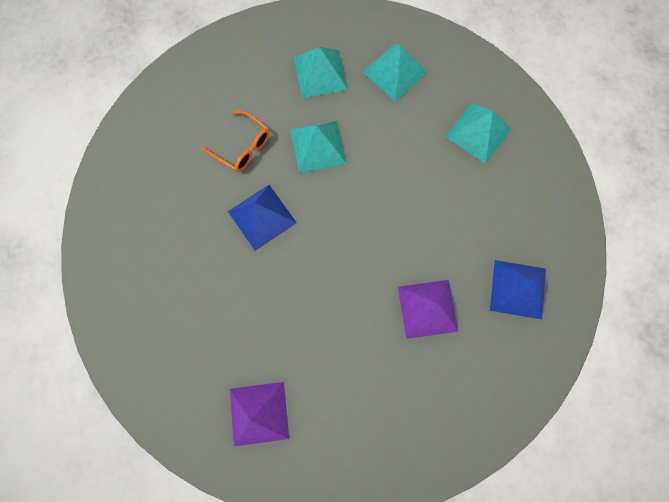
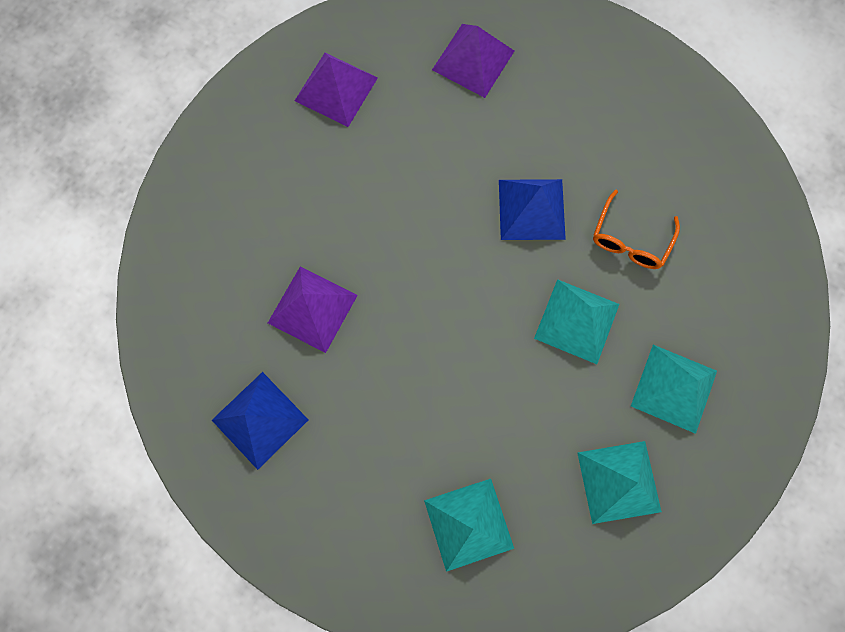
camera: 125 degrees right, 0 degrees up
(171, 328) = (473, 60): none -> purple pyramid
(243, 147) = (630, 239): orange glasses -> orange glasses turned 45 degrees counterclockwise

